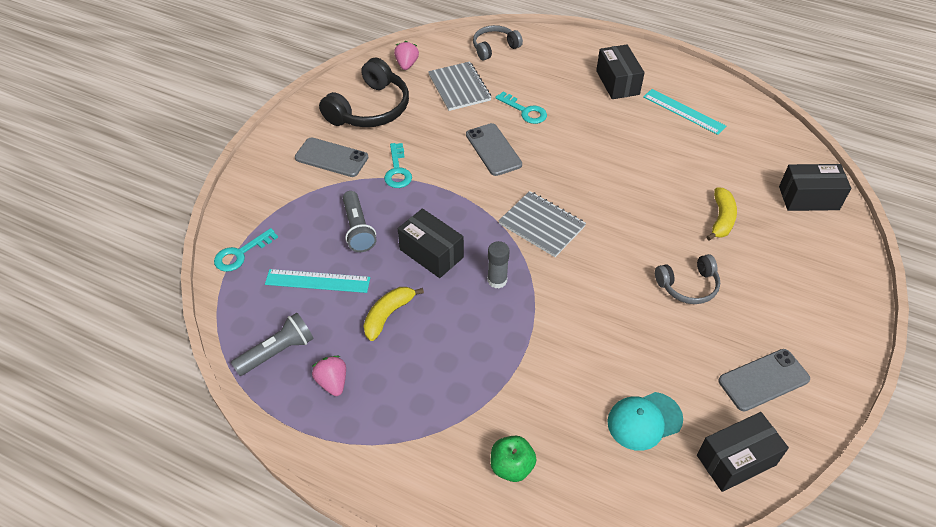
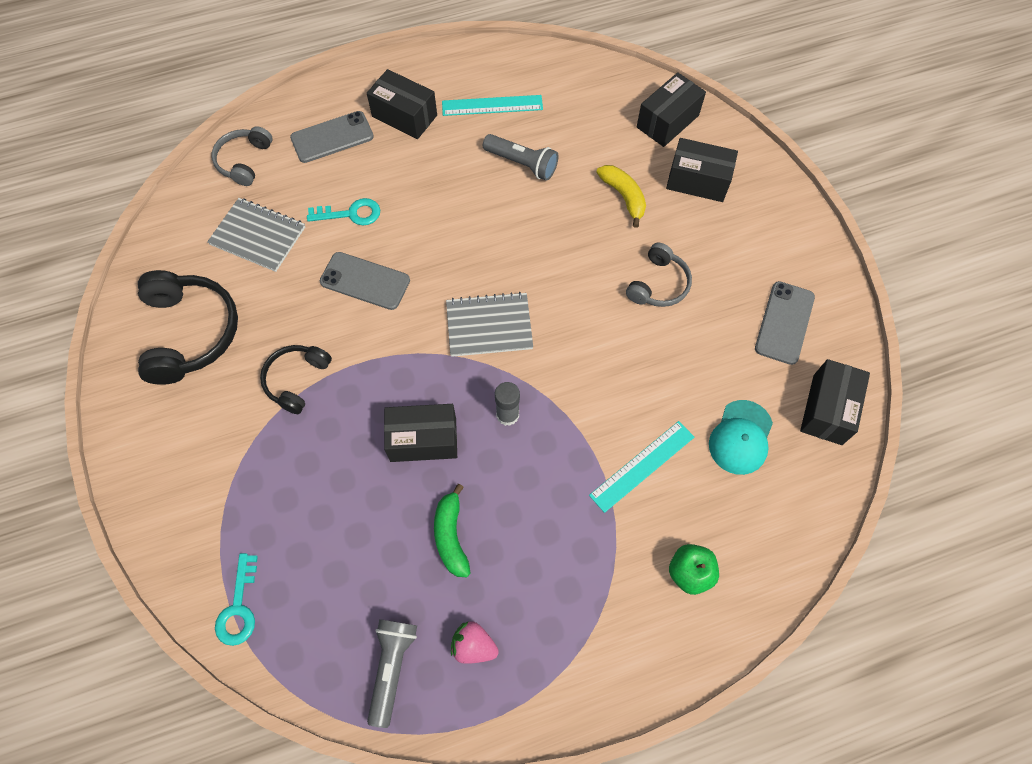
camera: 45 degrees left, 15 degrees up
(317, 281) = (349, 563): turquoise ruler -> turquoise ruler (642, 466)
(331, 158) = (212, 422): grey phone -> grey phone (332, 137)
(358, 229) = (327, 476): grey flashlight -> grey flashlight (522, 163)
(388, 315) = (451, 536): yellow banana -> green banana
(397, 171) = (297, 380): turquoise key -> black headphones
(406, 64) = (172, 250): pink strawberry -> none
(792, 247) = (697, 181): none -> black box

